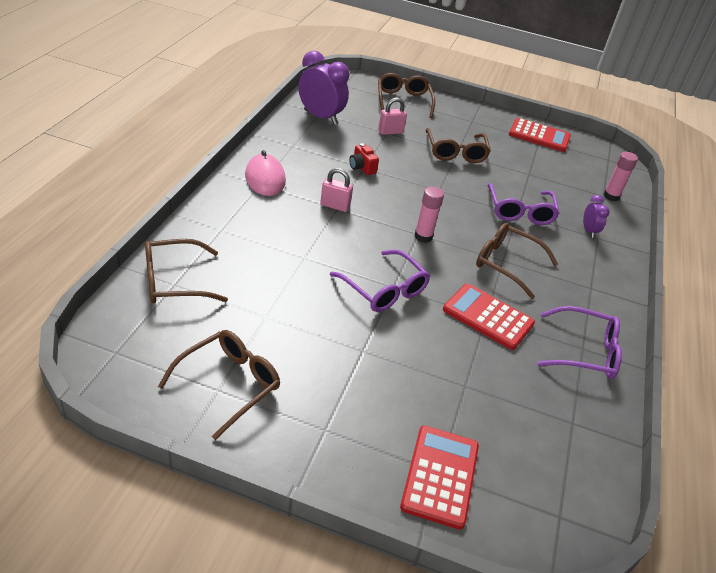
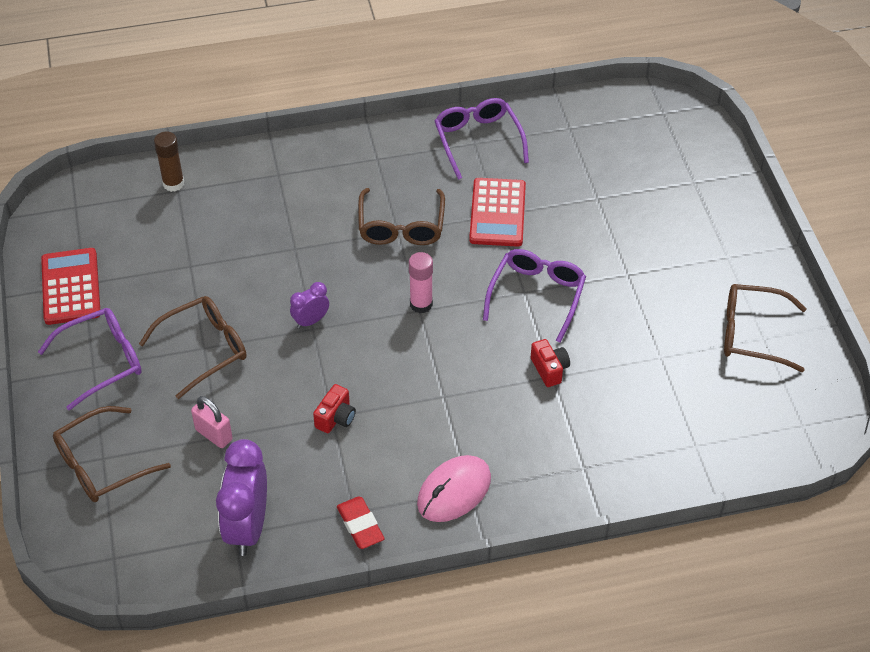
camera: 115 degrees left, 10 degrees up
(174, 281) = (690, 448): brown glasses -> none
(281, 143) = (360, 525): none -> red eraser
(312, 259) = (549, 369): none -> red camera
(335, 206) = (442, 400): pink padlock -> none
(440, 476) = (697, 180): red calculator -> none
(520, 211) = (288, 247): purple glasses -> purple glasses (102, 361)
(588, 231) = (272, 184): purple clock -> purple clock (311, 321)
(611, 196) = (173, 183): pink glue stick -> brown glue stick

